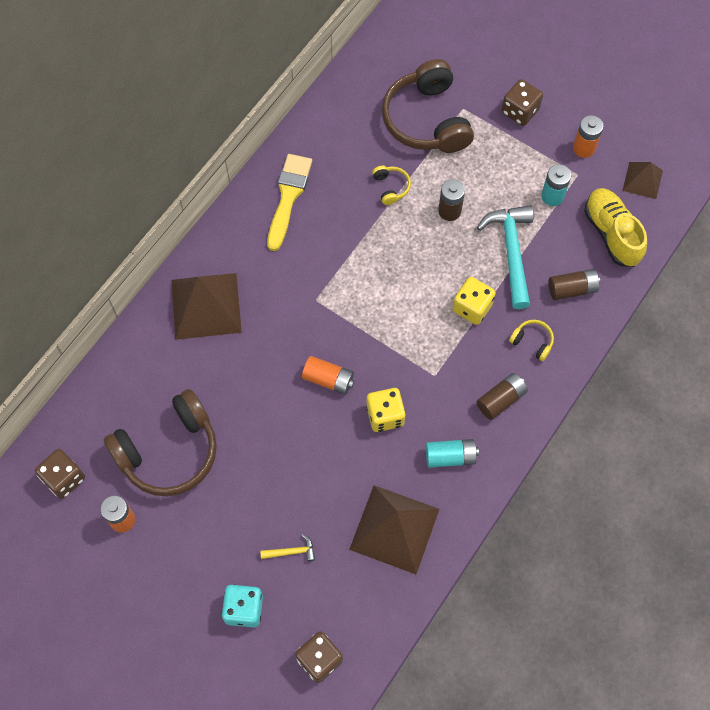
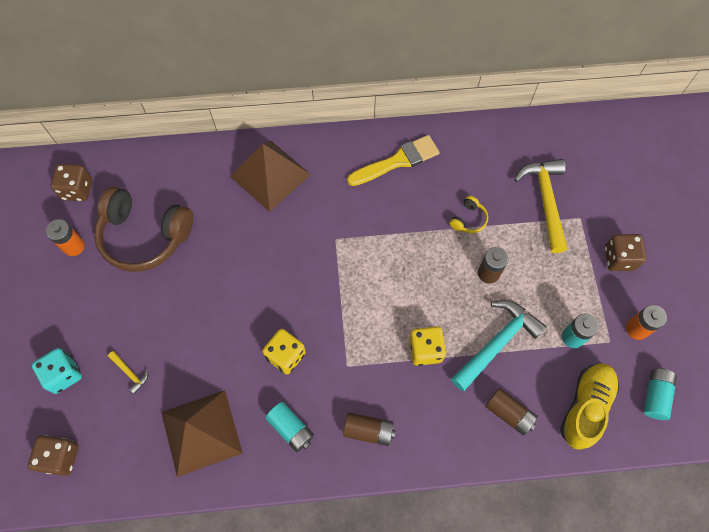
camera: 50 degrees right, 0 degrees up
(328, 379) = (281, 295): orange battery -> none
(426, 120) = (545, 201): brown headphones -> yellow hammer
(532, 342) = (437, 417): yellow headphones -> none
(642, 180) = (655, 395): brown pyramid -> turquoise battery

